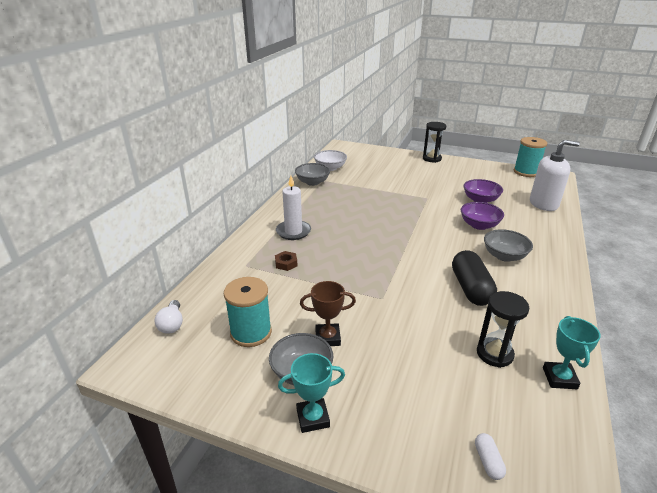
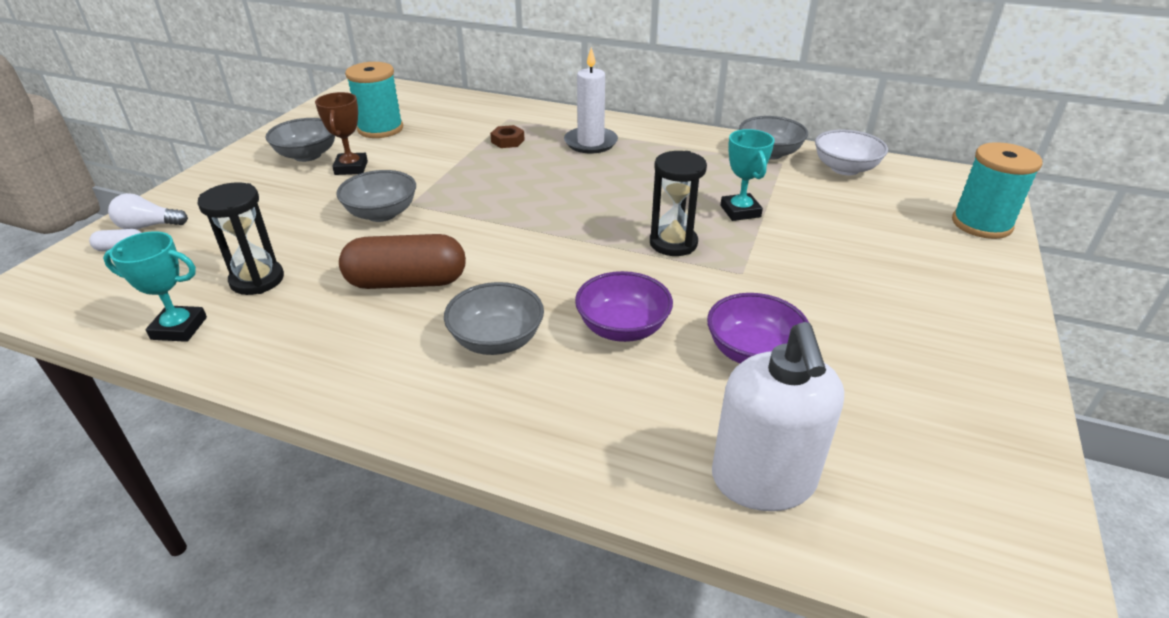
camera: 90 degrees right, 5 degrees up
(172, 324) = (411, 94): white light bulb -> white light bulb (148, 226)
(313, 418) = (246, 161): turquoise trophy -> turquoise trophy (740, 211)
(397, 309) = (381, 214): none -> grey bowl
(432, 159) = (996, 305): black hourglass -> black hourglass (673, 243)
(470, 288) = (407, 282): black capsule -> brown capsule
(526, 172) = (1018, 505): turquoise spool -> turquoise spool (981, 224)

